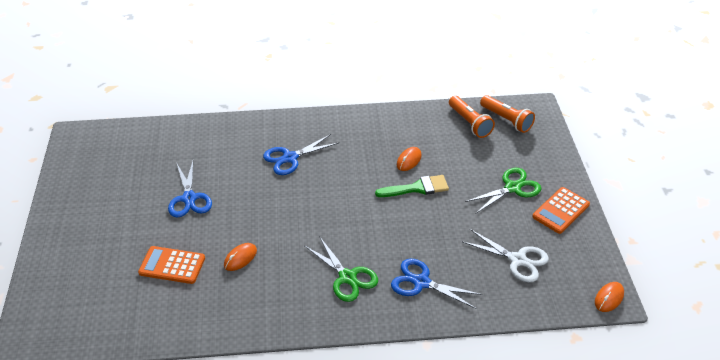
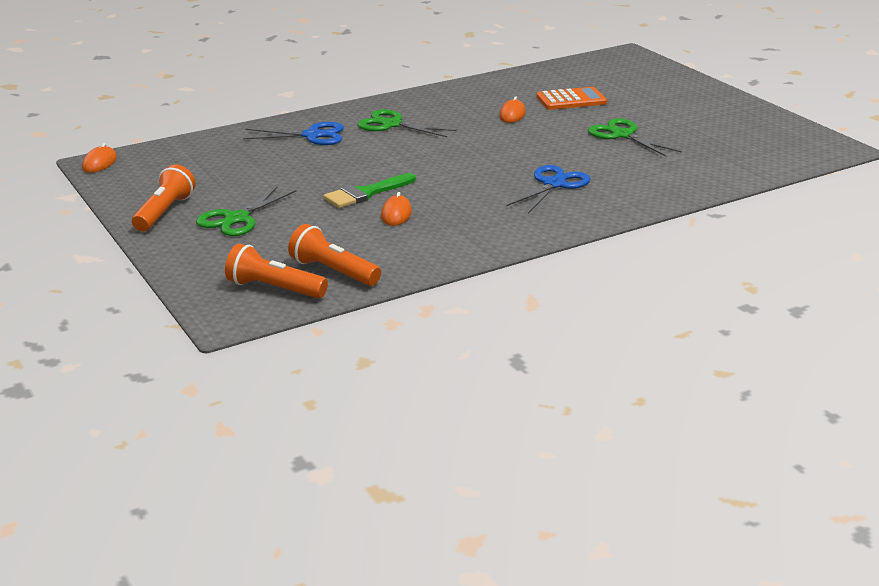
camera: 155 degrees right, 15 degrees down
(189, 198) = (622, 135): blue scissors -> green scissors
(518, 260) = (210, 167): white scissors -> none
(560, 210) = (164, 212): orange calculator -> orange flashlight

